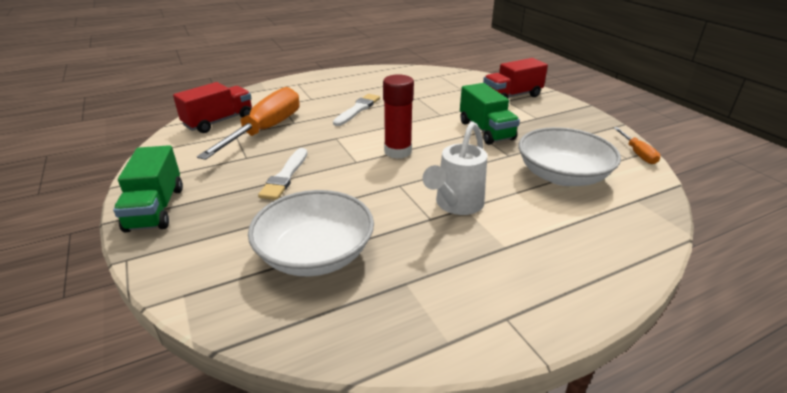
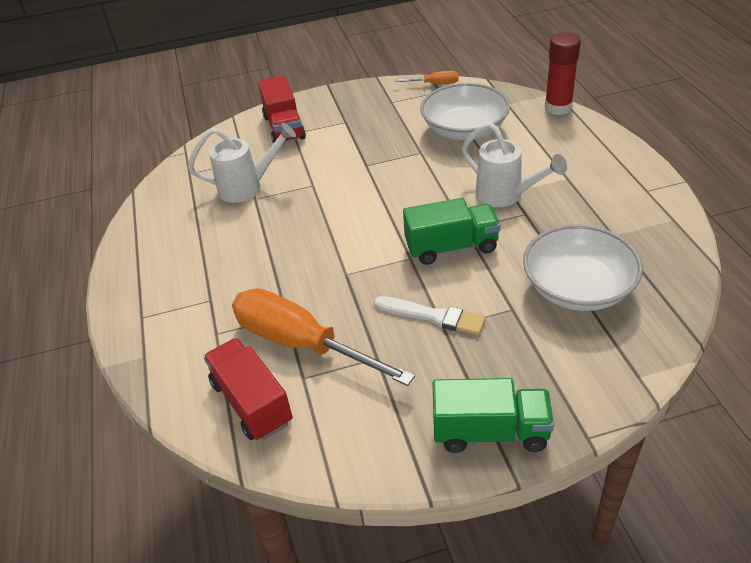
camera: 75 degrees left, 10 degrees up
(357, 109) = (269, 253): white brush -> none
(398, 151) = (395, 224): red glue stick -> red glue stick (558, 107)
(429, 94) = (248, 187): none -> white watering can
(486, 130) = (364, 158): green truck -> green truck (451, 247)

